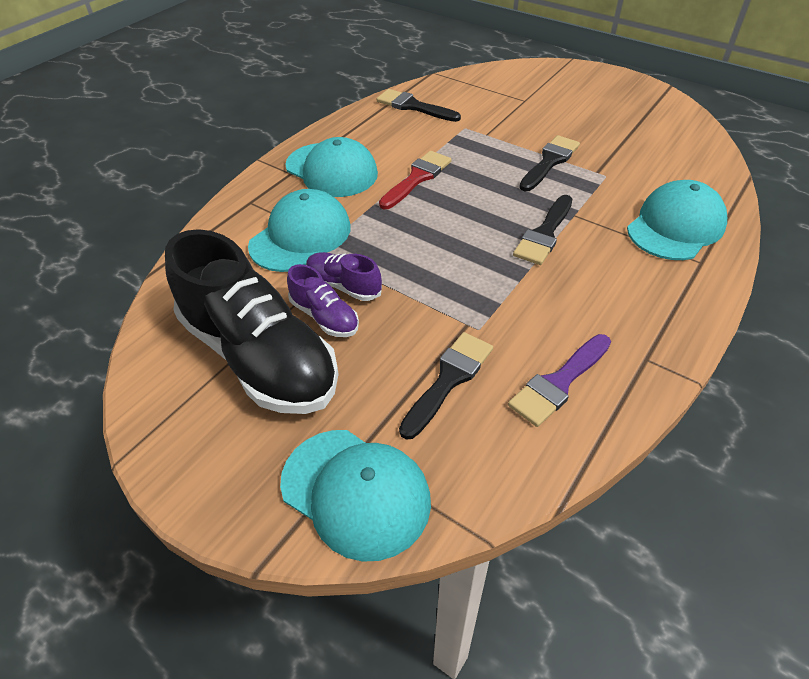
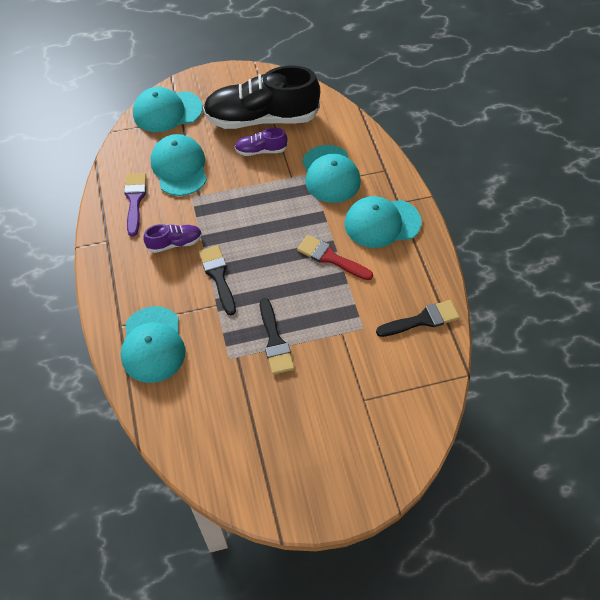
camera: 130 degrees right, 10 degrees up
(343, 285) = (274, 169): purple shoe -> purple shoe (175, 243)
(417, 178) = (330, 258): red brush -> red brush turned 135 degrees clockwise
(449, 379) = (179, 167): black brush -> turquoise cap

